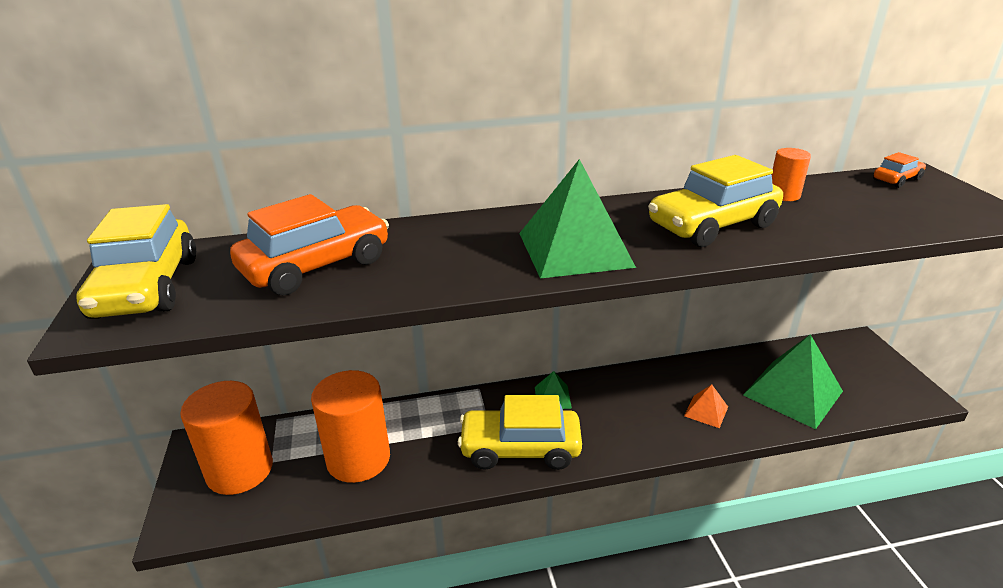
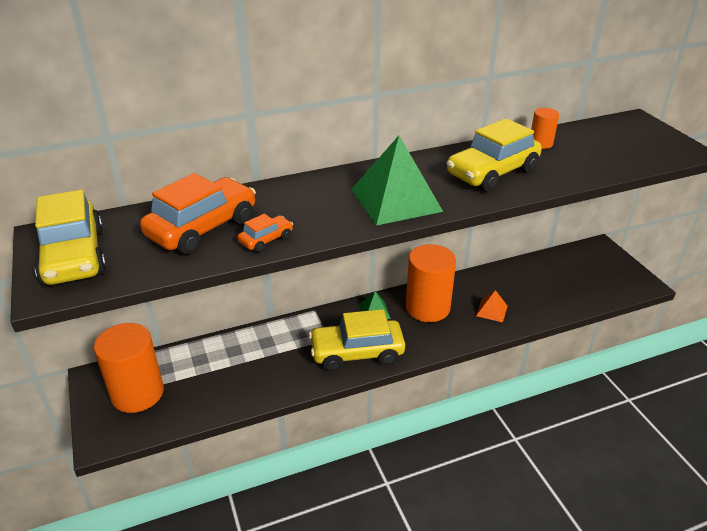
camera: 10 degrees left, 5 degrees up
(358, 459) = (232, 374): orange cylinder -> orange cylinder (427, 307)
(792, 393) = (553, 290): green pyramid -> none
(897, 179) = (620, 125): orange car -> orange car (266, 240)

